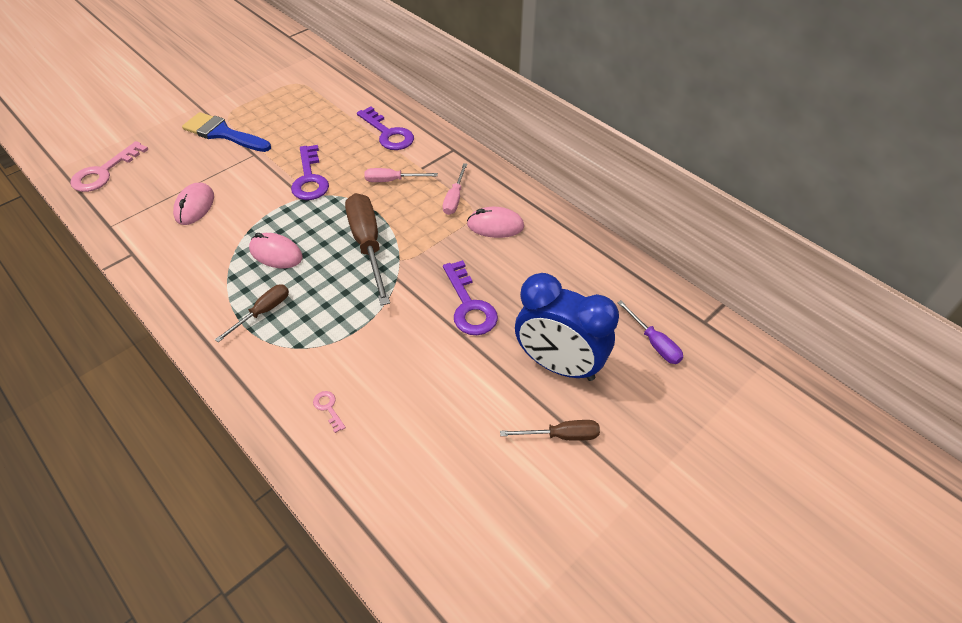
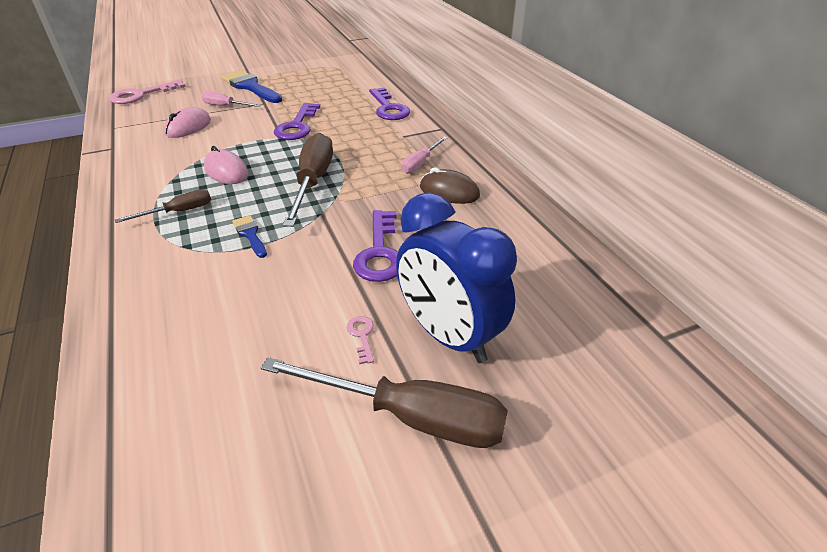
camera: 20 degrees right, 10 degrees down
(328, 408) = (170, 308): pink key -> pink key (362, 336)
(347, 318) = (250, 234): none -> blue brush
(392, 180) = (369, 140): pink screwdriver -> pink screwdriver (225, 106)
(495, 226) = (449, 192): pink mouse -> brown mouse
(561, 435) = (410, 416): brown screwdriver -> brown screwdriver, size x1.86
(654, 343) = (584, 344): purple screwdriver -> none

